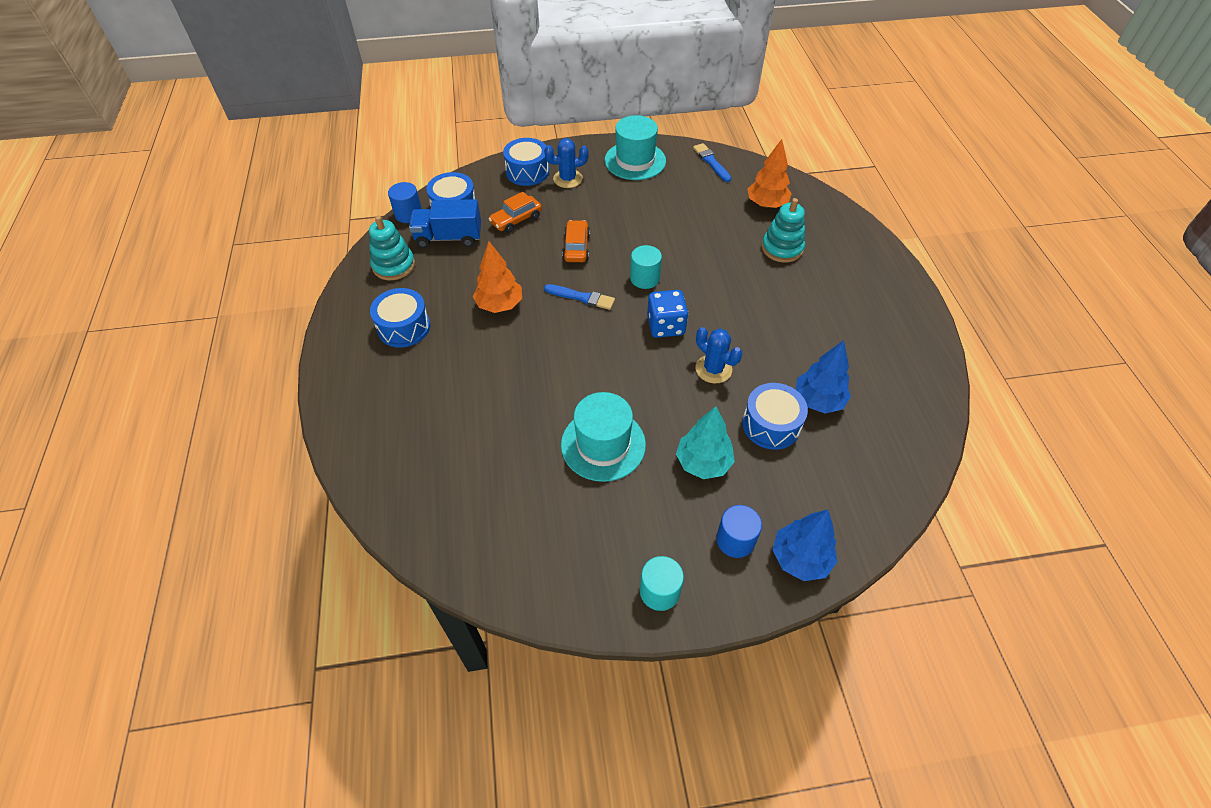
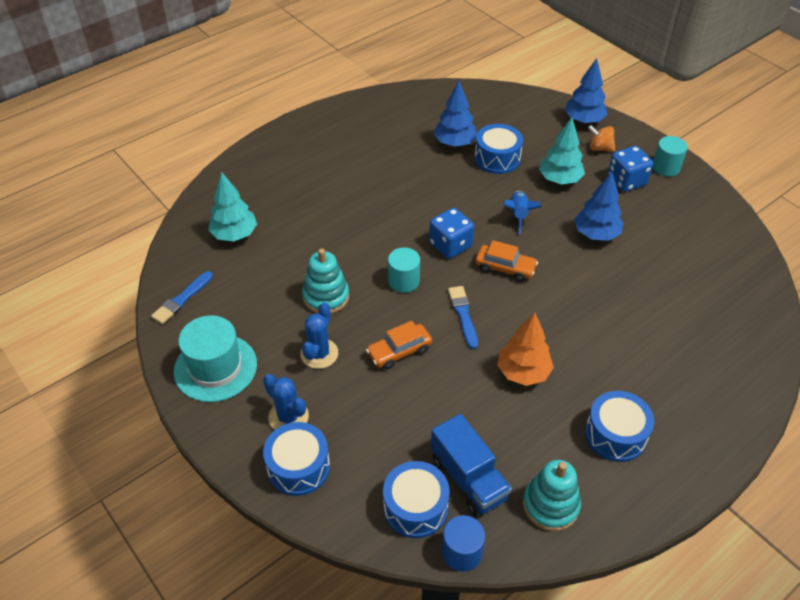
camera: 120 degrees left, 5 degrees down
(516, 220) = (393, 428): orange car -> orange car (505, 268)
(603, 444) = (596, 234): turquoise hat -> blue tree
(662, 528) = (626, 181): none -> blue dice
(671, 395) = (518, 215): none -> blue rocket
(713, 369) = (472, 202): blue cactus -> blue cactus (319, 354)
(735, 540) = (600, 148): blue cylinder -> orange spinning top
(766, 204) = (234, 234): orange tree -> turquoise tree
(782, 248) = (295, 206): turquoise stacking toy -> turquoise stacking toy (326, 297)

